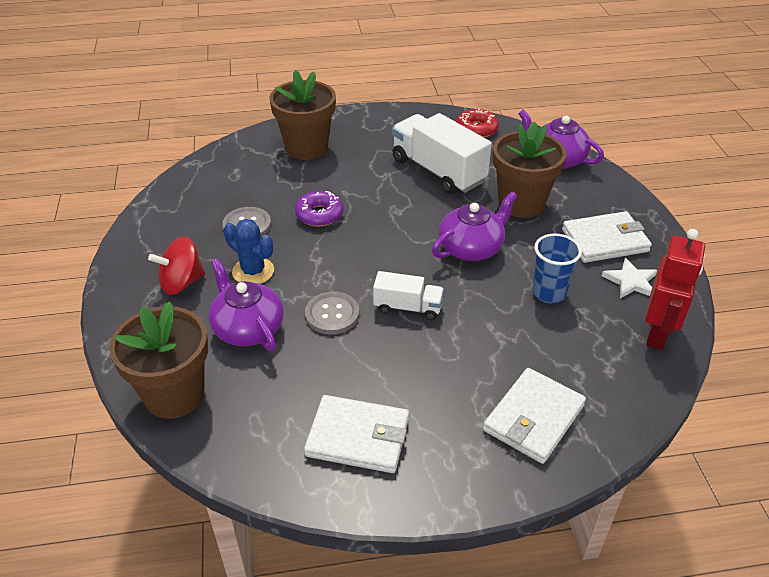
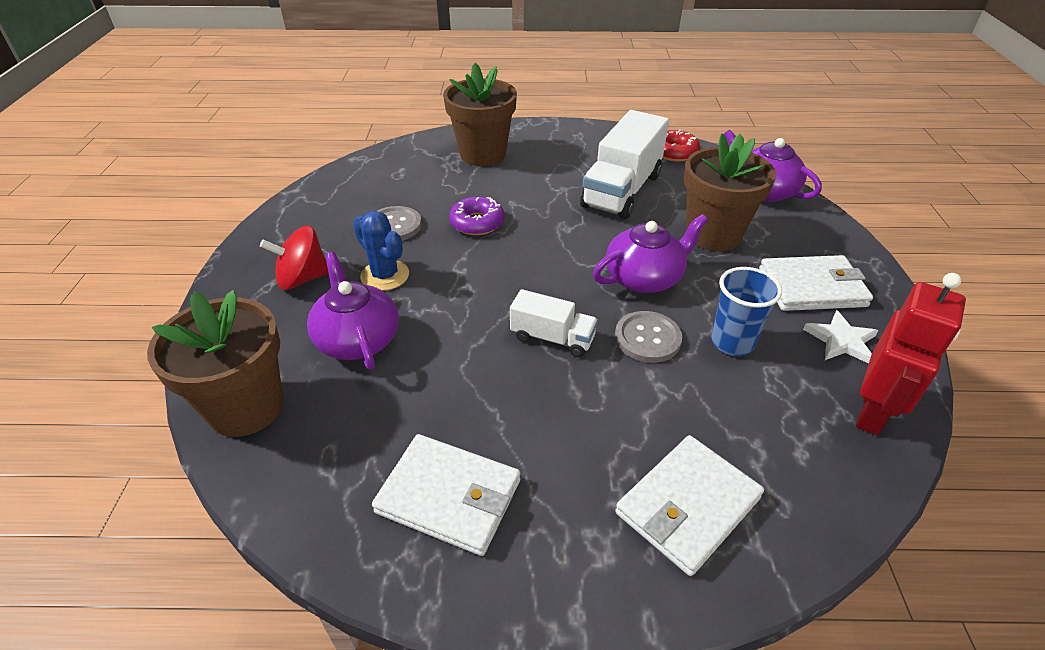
camera: 10 degrees right, 0 degrees up
(332, 314) = (460, 335): grey button -> grey button (647, 338)
(438, 171) = (622, 190): white truck -> white truck turned 120 degrees counterclockwise

